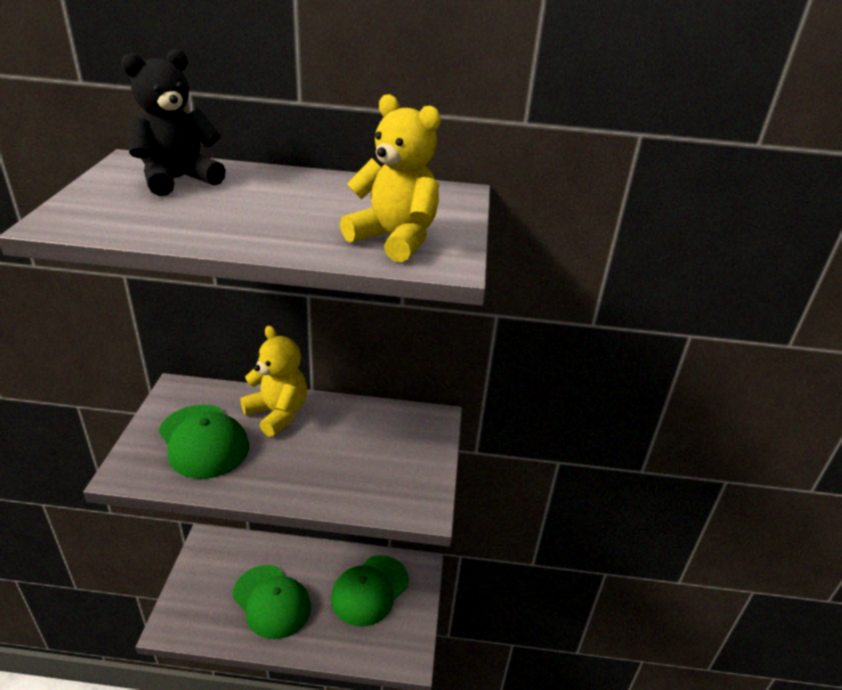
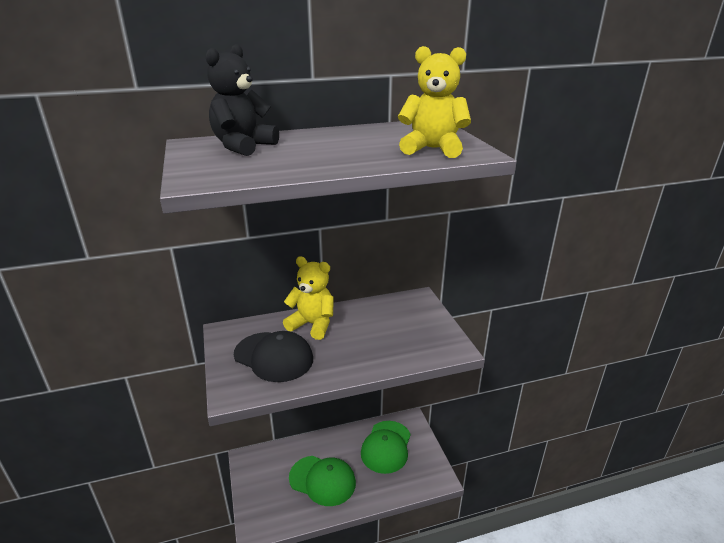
camera: 20 degrees left, 5 degrees down
(203, 441) = (274, 357): green cap -> black cap

